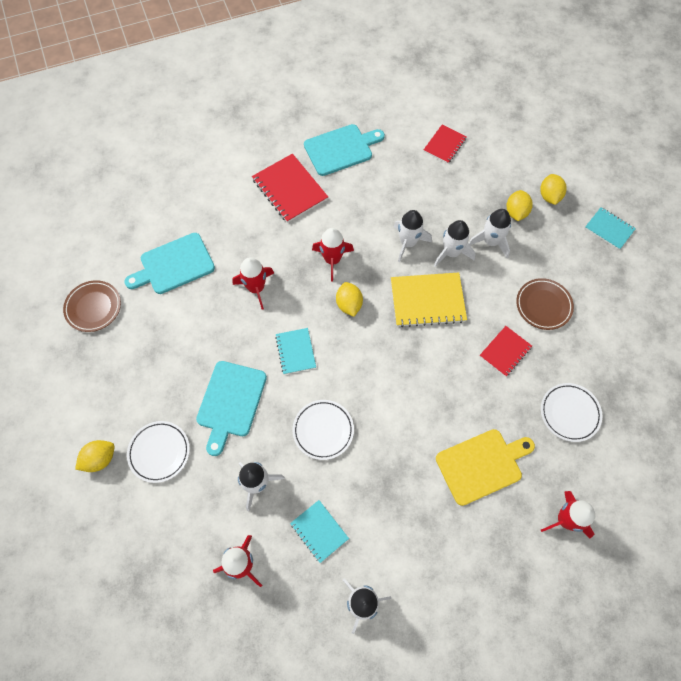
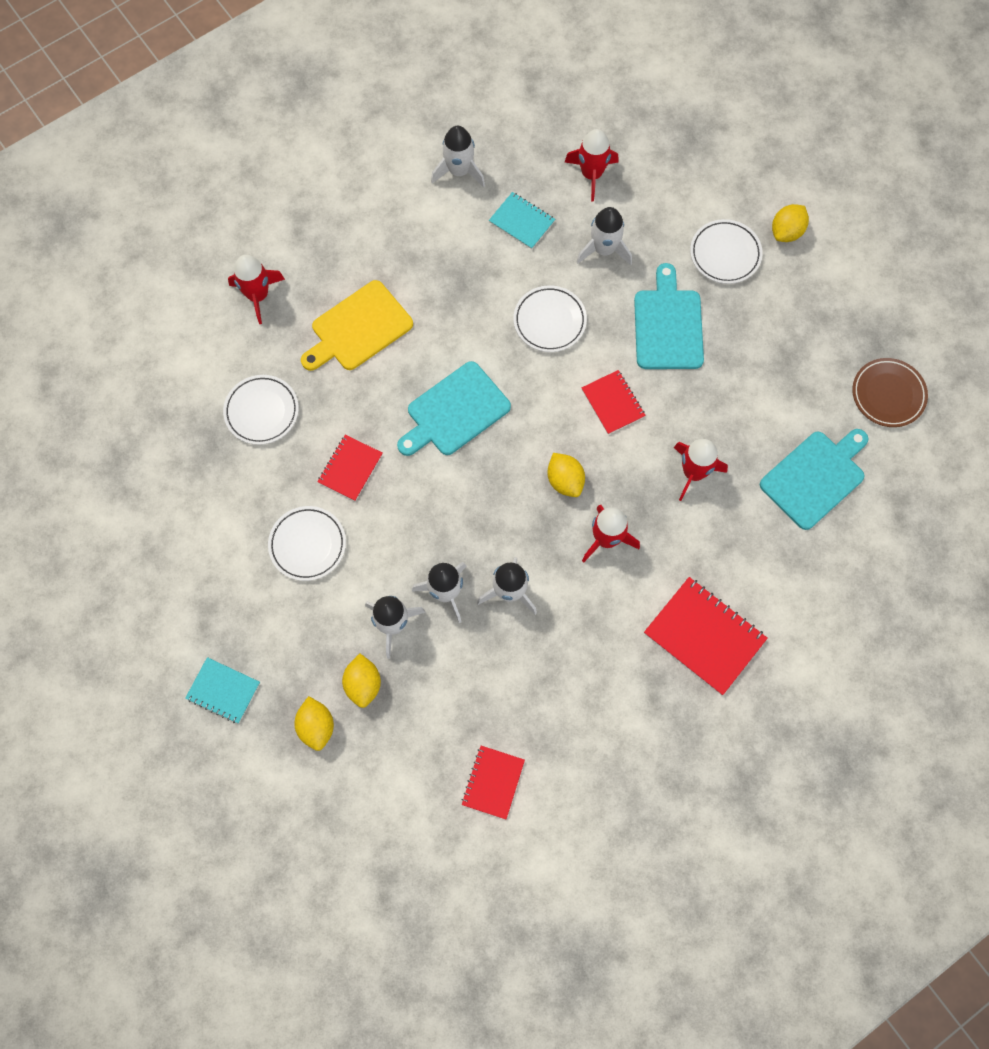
camera: 165 degrees right, 5 degrees up
(295, 351) = (613, 403): turquoise notebook -> red notebook
(341, 149) = (652, 730): turquoise cutting board -> turquoise cutting board (454, 411)
(427, 300) = (463, 512): yellow notebook -> none
(543, 305) = (307, 545): brown plate -> white plate

